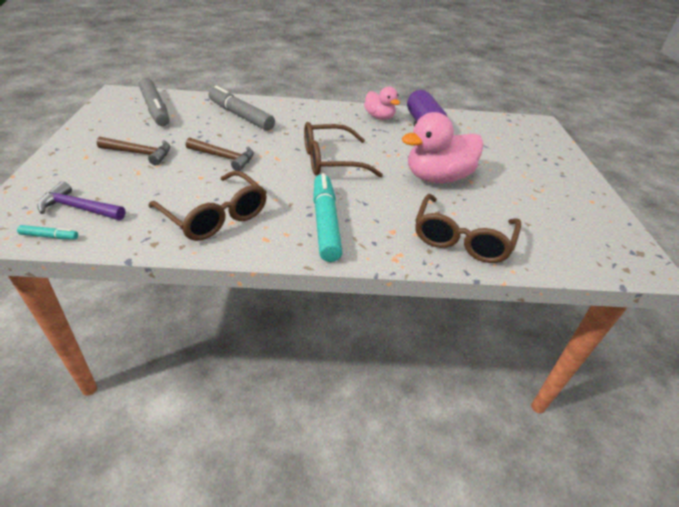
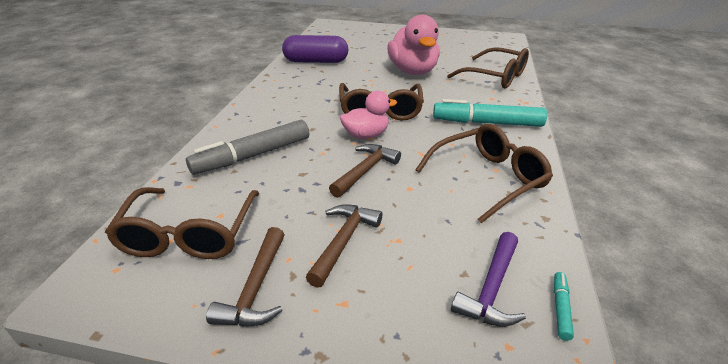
camera: 75 degrees left, 5 degrees down
(106, 131) = (256, 288): none -> brown hammer
(155, 109) = (189, 234): grey marker -> brown glasses
(379, 117) = (293, 77): pink duck -> pink duck (366, 135)

